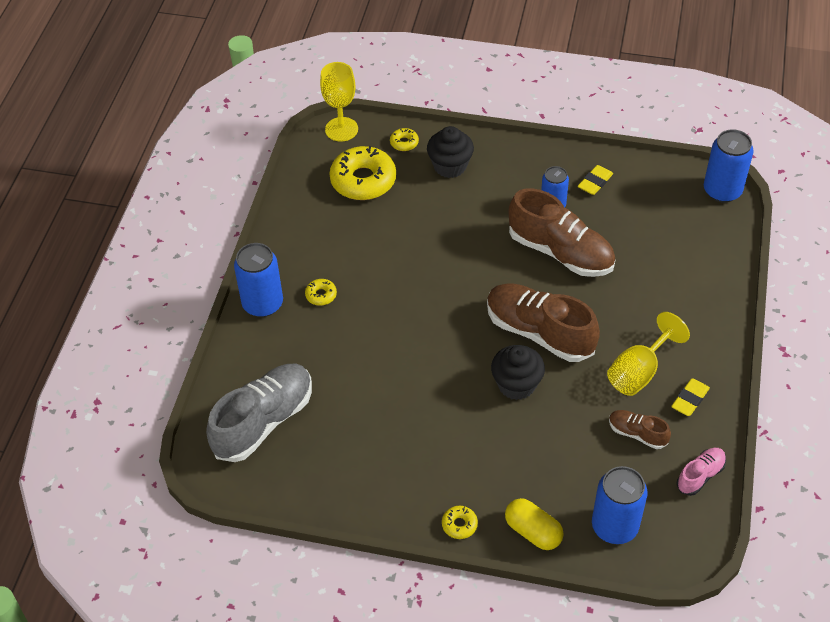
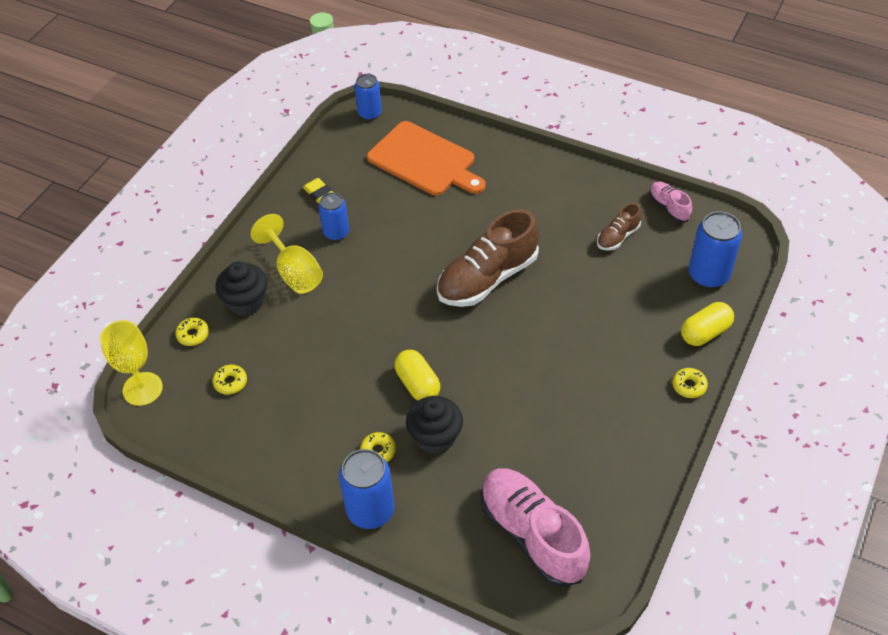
camera: 75 degrees left, 0 degrees up
(264, 421) = (532, 534): grey shoe -> pink shoe
(363, 180) = (230, 382): yellow donut -> yellow donut, size x0.45
(398, 306) = (417, 384): none -> yellow capsule
(516, 384) = (542, 309): black cupcake -> black cupcake (435, 437)
(560, 252) = (397, 240): brown shoe -> none
(639, 372) = (552, 219): yellow goblet -> yellow goblet (294, 272)
(675, 249) = (424, 161): none -> orange cutting board
(690, 399) = (590, 194): yellow eraser -> none
(722, 191) = (370, 113): blue can -> blue can, size x0.65

